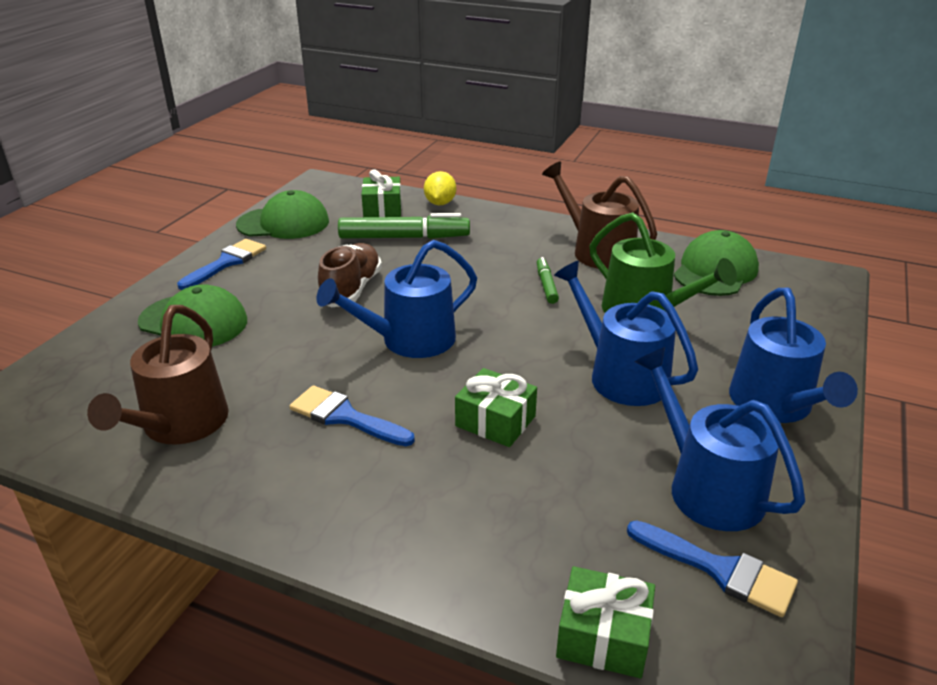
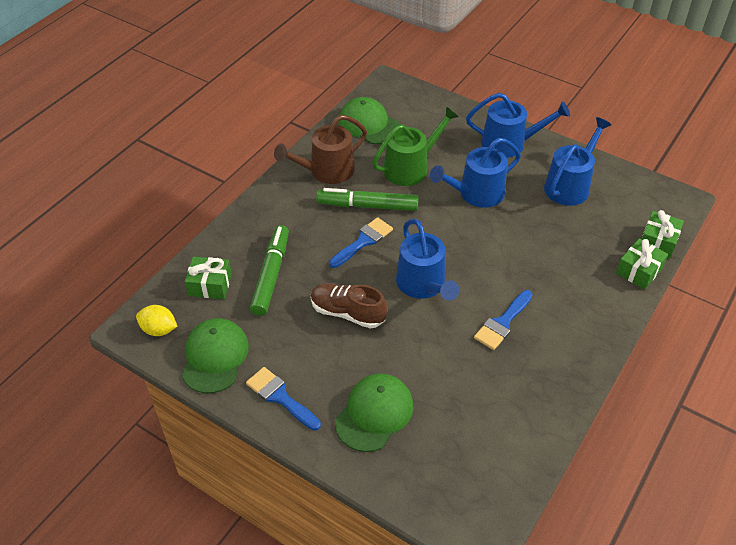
camera: 80 degrees left, 15 degrees up
(180, 425) = (503, 410): brown watering can -> none
(440, 203) = (214, 246): yellow lemon -> yellow lemon (159, 329)
(495, 421) = (513, 254): green gift -> green gift (639, 271)
(546, 285) = (367, 206): green marker -> green marker, size x1.93
(707, 487) = (569, 185): blue watering can -> blue watering can turned 150 degrees clockwise
(720, 570) = (621, 196): blue brush -> blue brush (363, 241)

